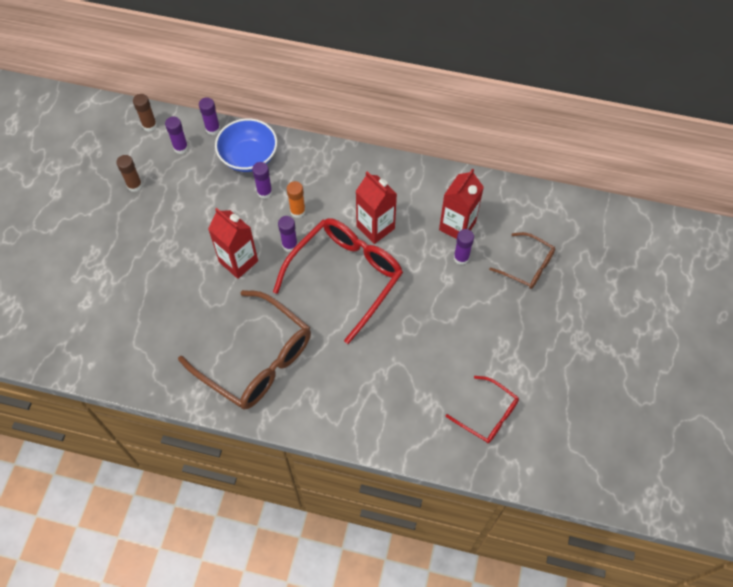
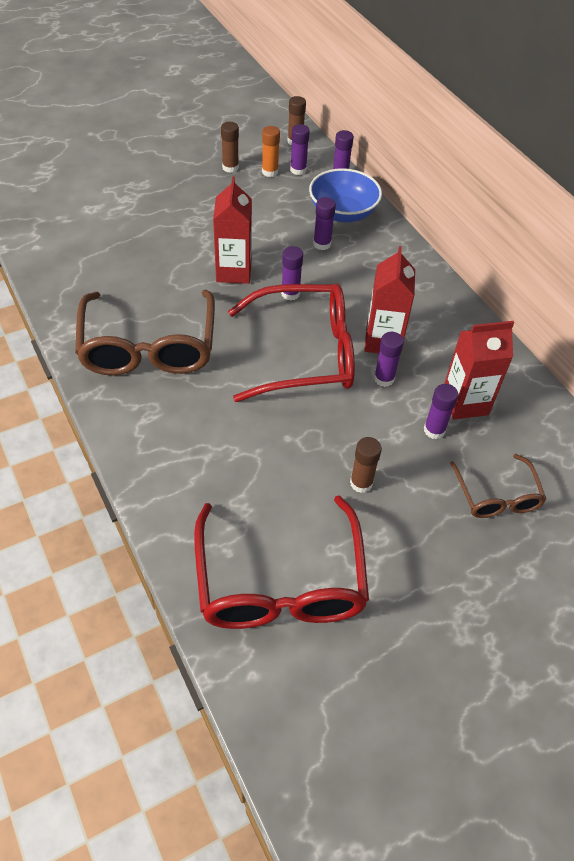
camera: 45 degrees right, 10 degrees down
(297, 211) = (330, 277): orange glue stick -> orange glue stick (270, 172)
(403, 251) = (384, 379): none -> purple glue stick
(462, 324) = (361, 483): none -> brown glue stick
(488, 415) = (280, 582): red glasses -> red glasses, size x1.88

